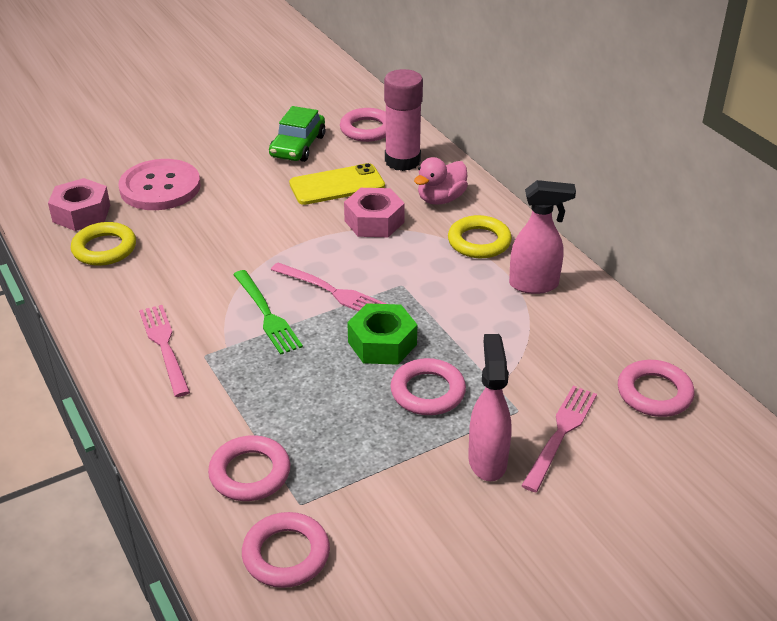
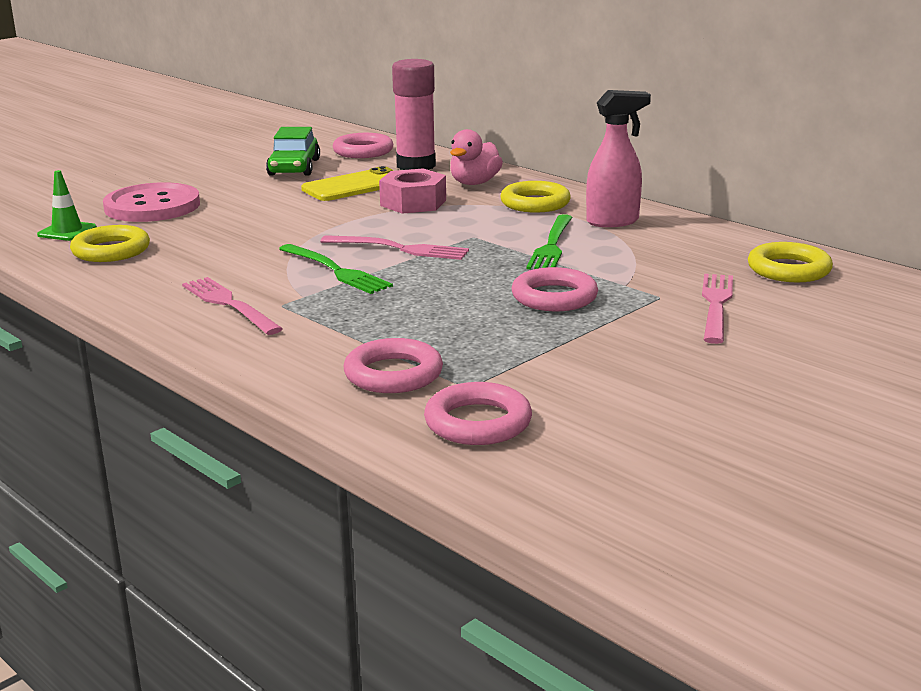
camera: 15 degrees left, 15 degrees down
(81, 213) = (67, 231): pink nut -> green traffic cone
(382, 343) = (480, 274): green nut -> none
(462, 313) = (552, 246): none -> green fork
(487, 460) = (653, 331): pink spray bottle -> none
(654, 393) = (789, 269): pink ring -> yellow ring

